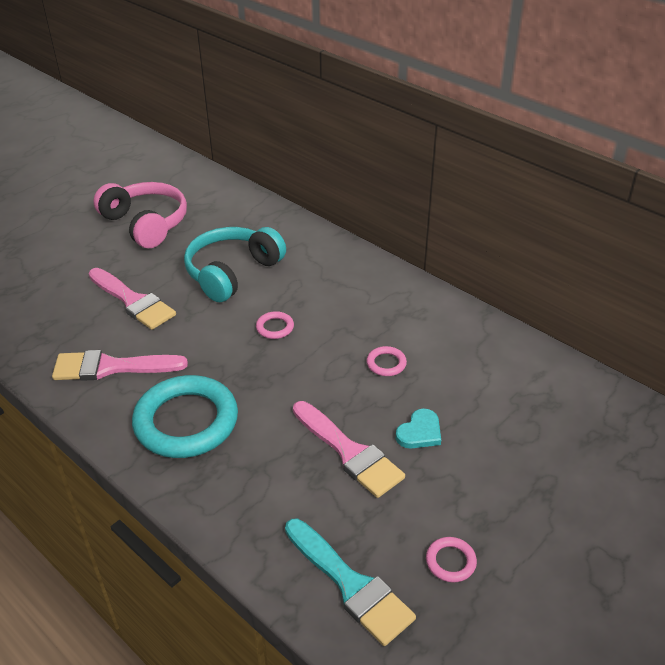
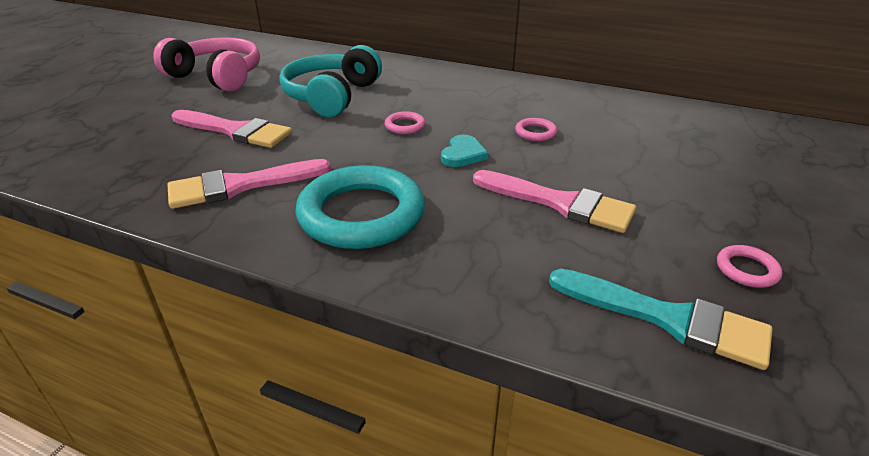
camera: 20 degrees left, 5 degrees down
(420, 432) = (613, 174): turquoise heart -> turquoise heart (463, 154)

